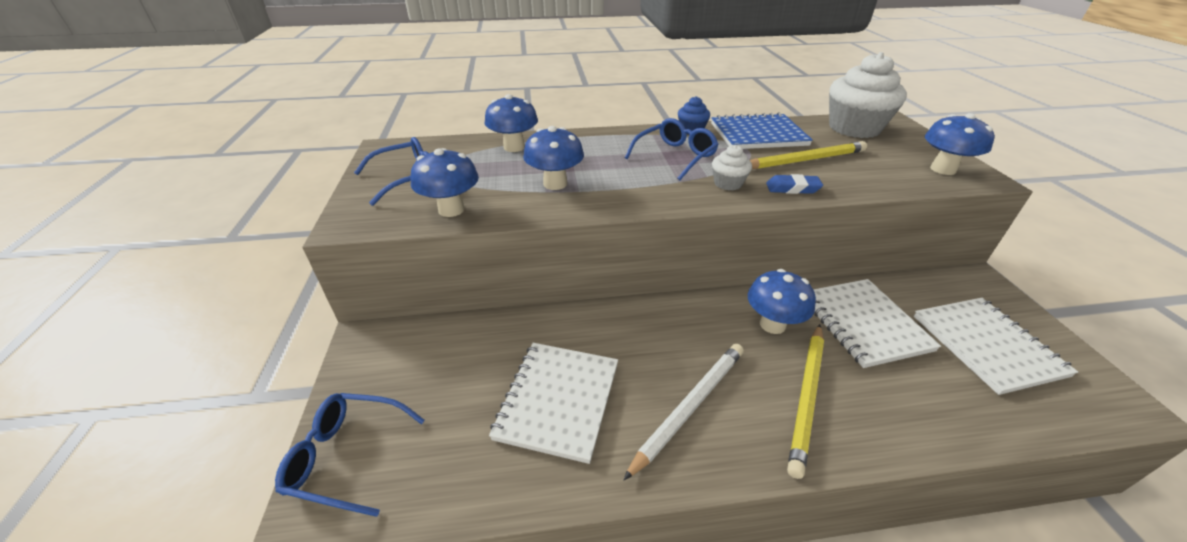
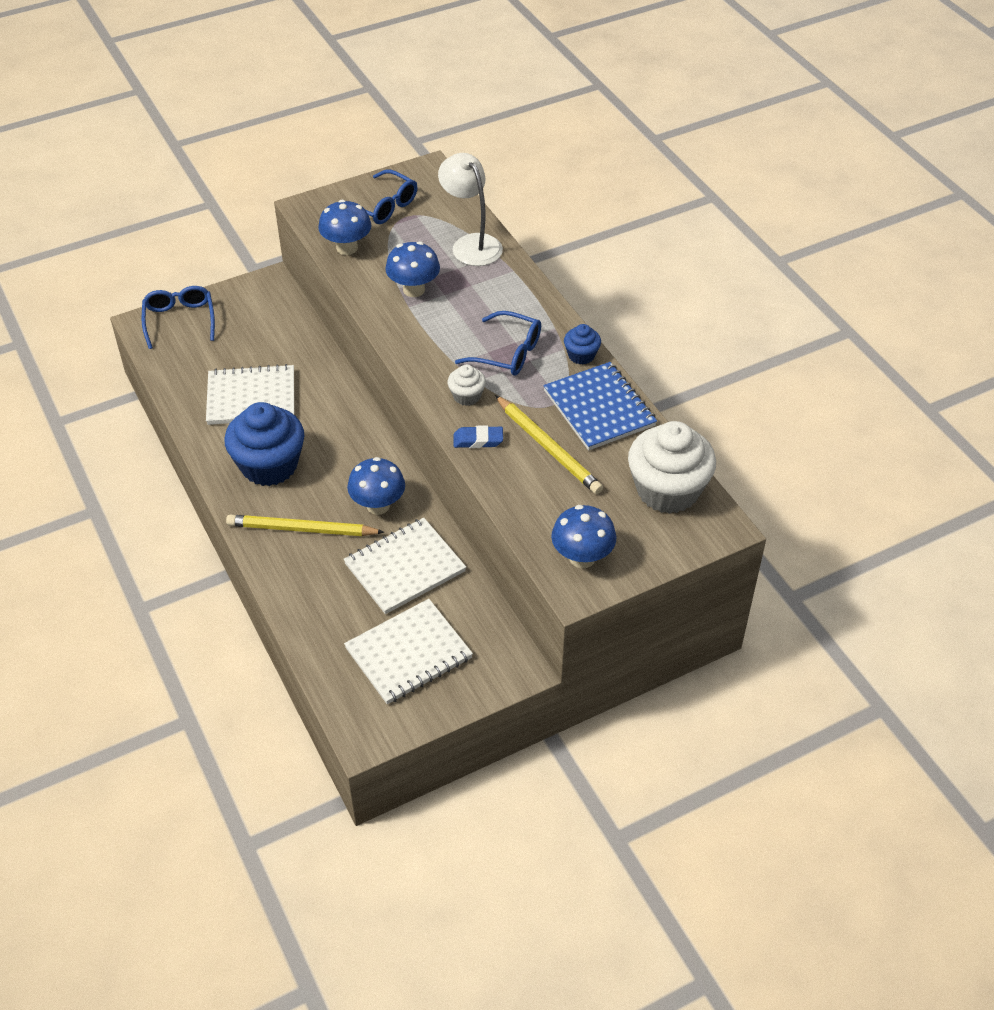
camera: 70 degrees right, 10 degrees up
(514, 147) = (471, 244): blue mushroom -> white lamp
(689, 407) = (269, 465): white pencil -> blue cupcake
(792, 188) = (478, 440): blue eraser -> blue eraser turned 75 degrees counterclockwise

